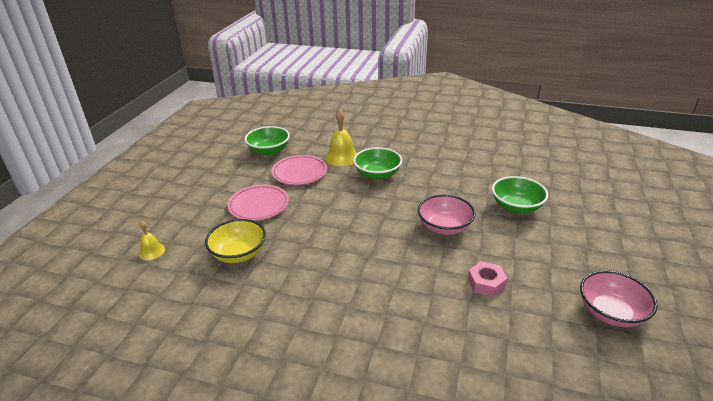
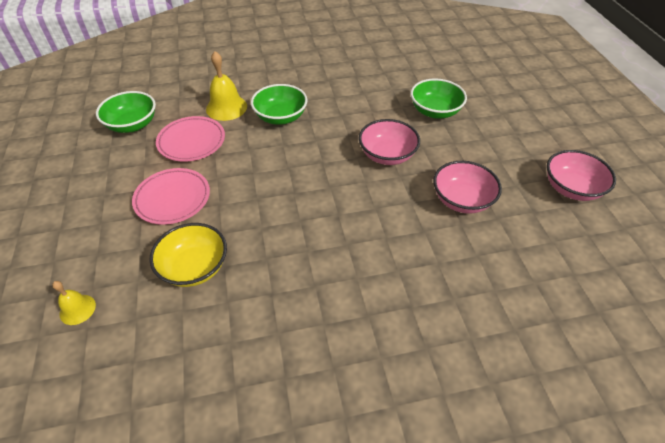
camera: 30 degrees left, 15 degrees up
(486, 283) = (462, 200): pink nut -> pink bowl

